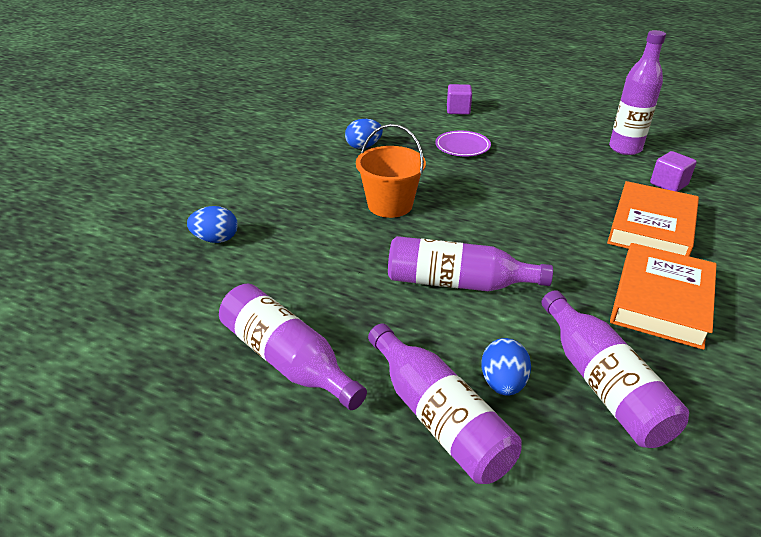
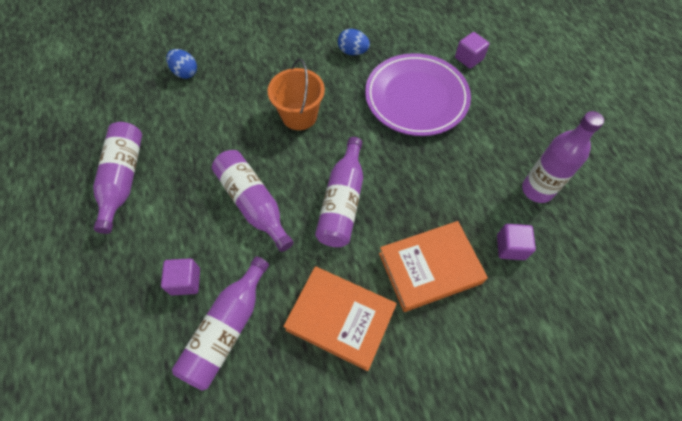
camera: 45 degrees right, 25 degrees up
(438, 417) = (136, 270): purple bottle -> purple bottle (342, 202)
(462, 147) = (416, 98): purple plate -> purple plate, size x2.10
(503, 383) = (185, 281): blue egg -> purple cube
(661, 300) = (340, 319): orange book -> orange book turned 45 degrees clockwise

